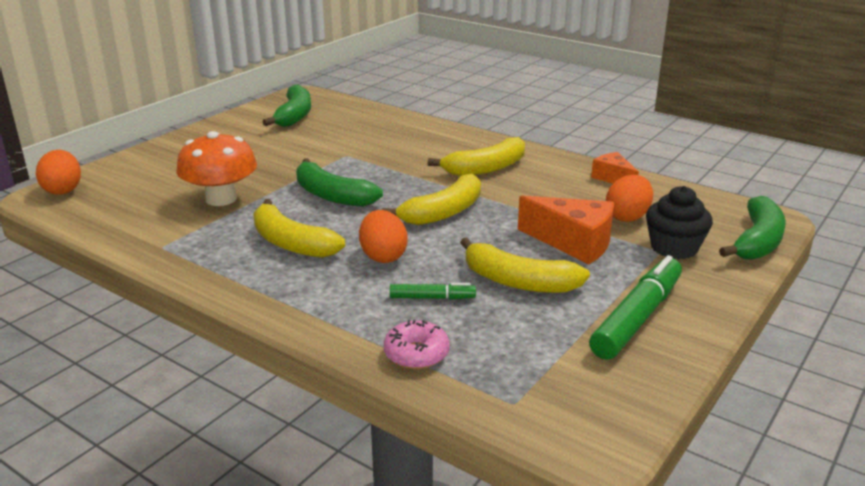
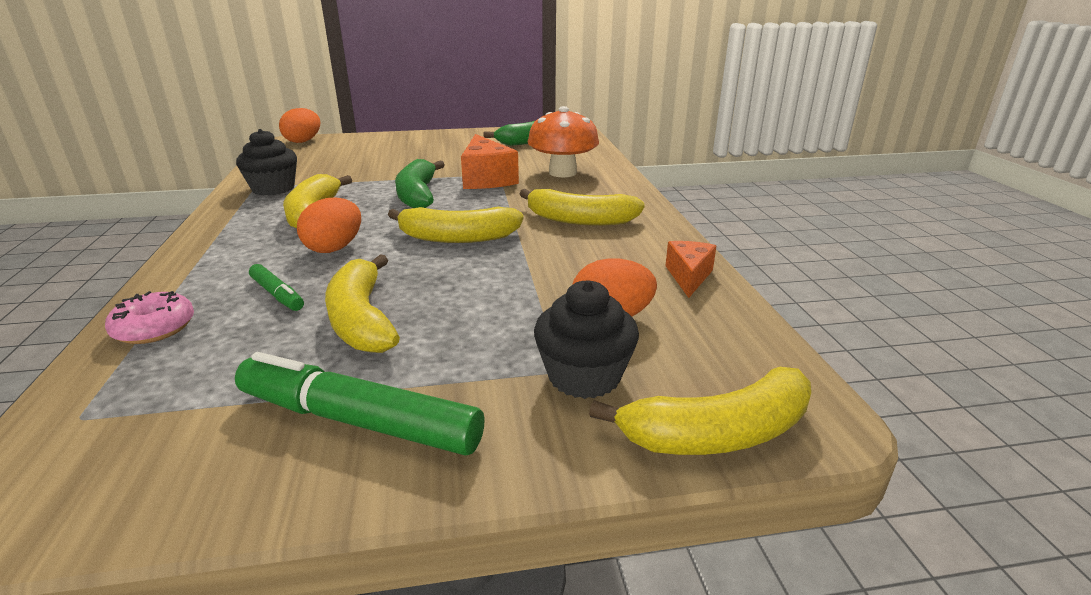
camera: 45 degrees right, 0 degrees up
(187, 241) = (273, 188): none -> black cupcake
(221, 199) = (355, 173): orange mushroom -> orange mushroom (562, 173)
(573, 243) = (493, 313): orange cheese -> orange cheese (486, 179)
(637, 317) = (358, 421): green marker -> green marker turned 150 degrees counterclockwise
(757, 241) = (717, 433): green banana -> yellow banana

